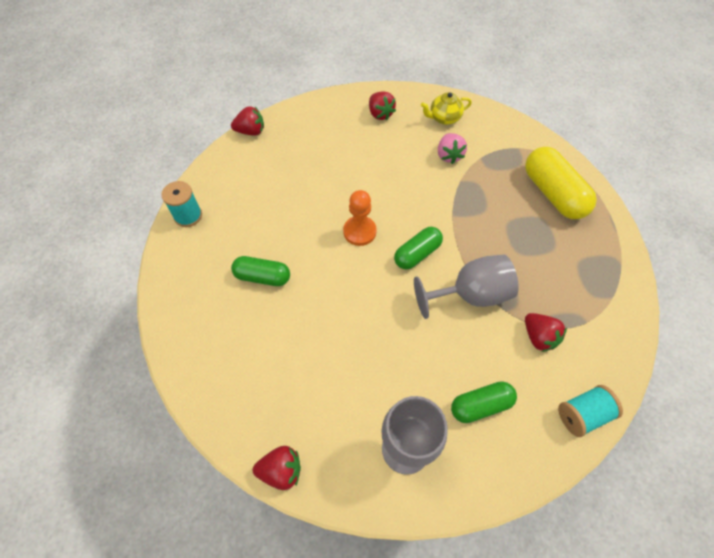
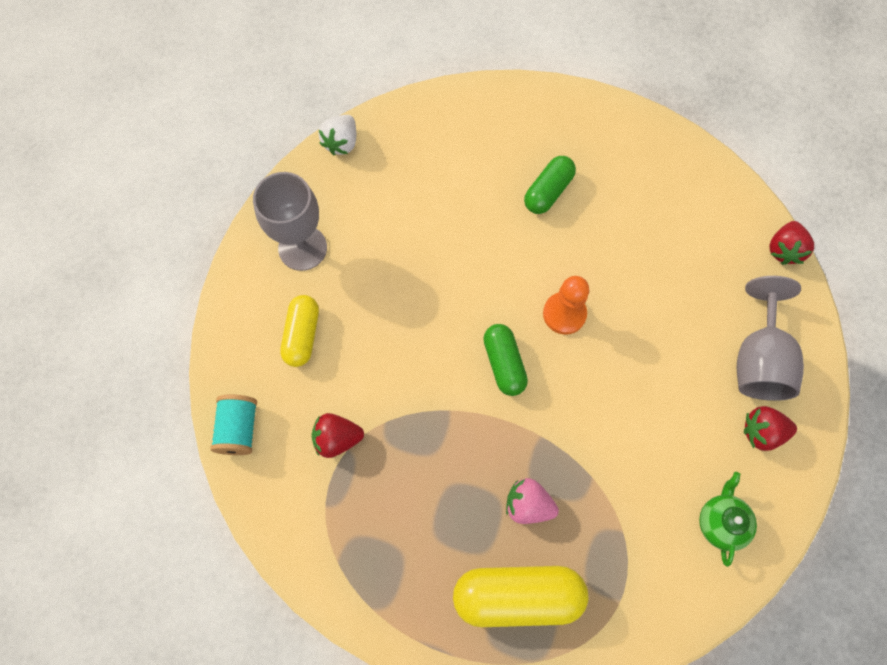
camera: 115 degrees right, 10 degrees up
(188, 216) = (665, 144): turquoise spool -> none
(281, 470) = (341, 143): red strawberry -> white strawberry
(444, 118) = (721, 522): yellow teapot -> green teapot
(449, 155) = (643, 488): pink strawberry -> pink strawberry (528, 505)
(470, 295) = (423, 394): grey goblet -> grey goblet (758, 359)
(480, 405) = (302, 335): green capsule -> yellow capsule

